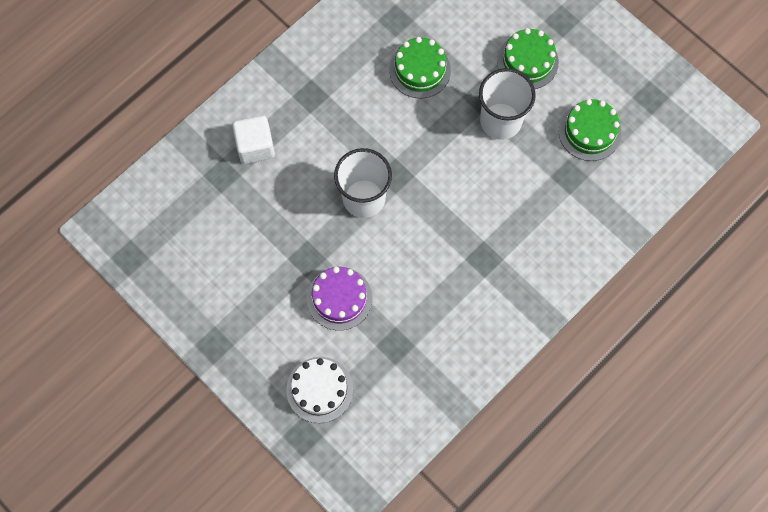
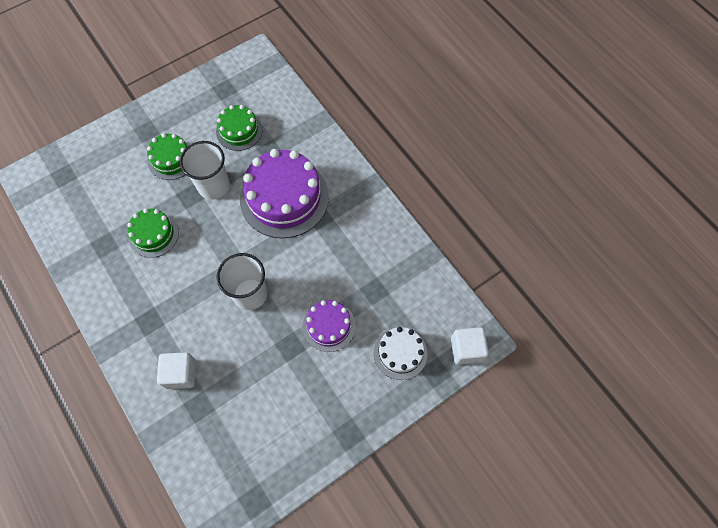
camera: 80 degrees left, 5 degrees down
(337, 471) = (466, 349): none -> white cube
(502, 210) = (284, 198): none -> purple cake

